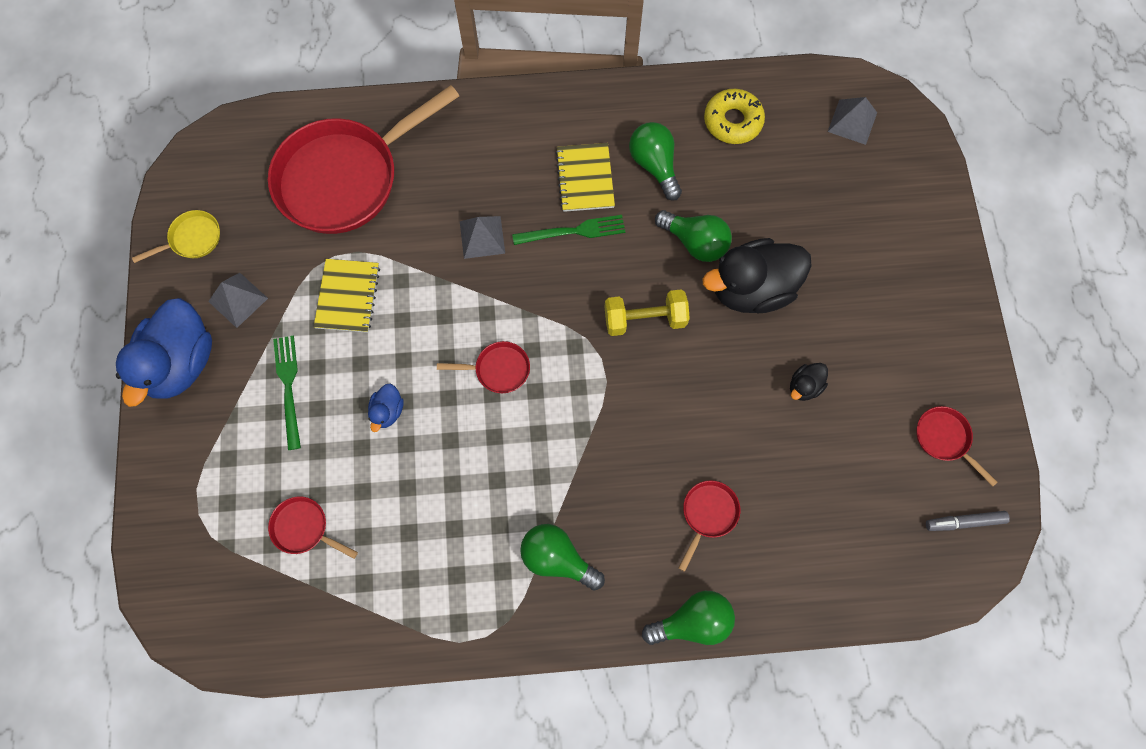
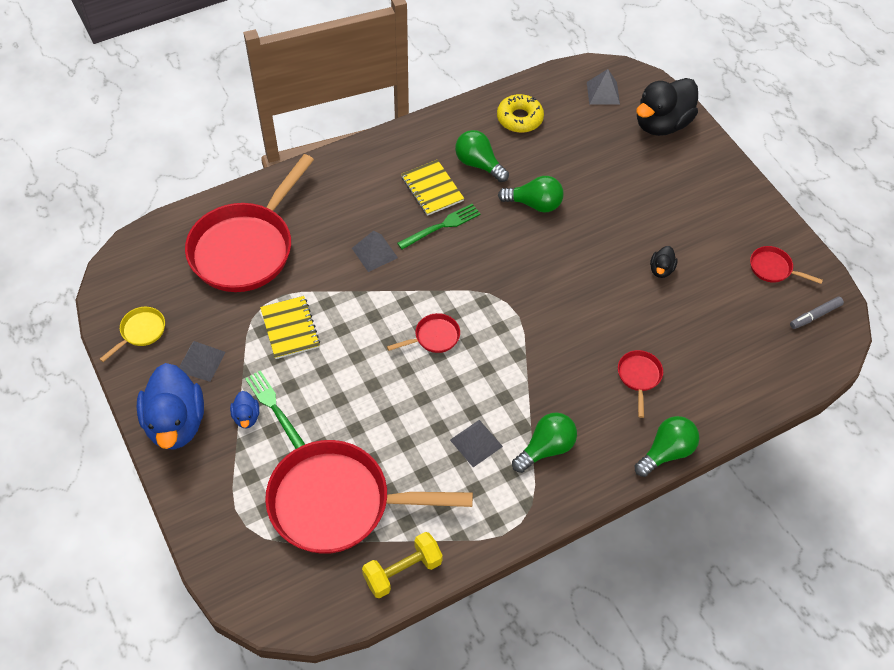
camera: 25 degrees left, 15 degrees down
(304, 528) = (338, 503): red pan -> red pan, size x2.44
(387, 411) = (363, 396): blue duck -> blue duck (246, 417)
(483, 519) = (476, 443): none -> grey pyramid
(557, 558) = (546, 448): green light bulb -> green light bulb turned 135 degrees clockwise
(645, 319) = (525, 266): yellow dumbbell -> yellow dumbbell (402, 571)
(751, 289) = (590, 220): black duck -> black duck (661, 124)

